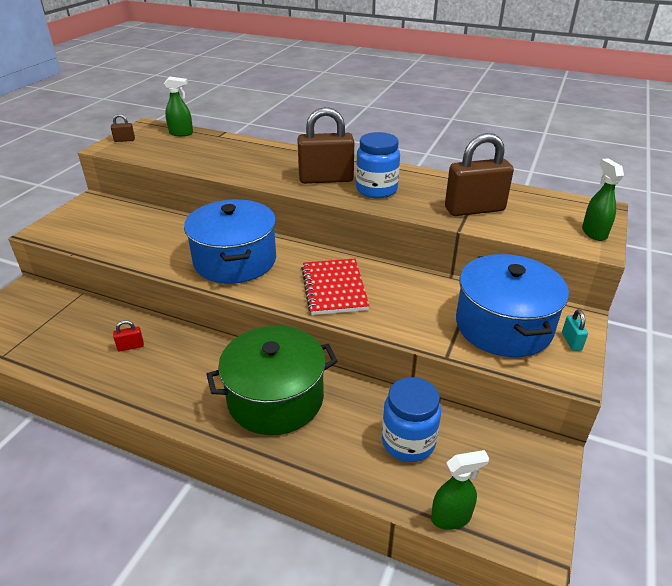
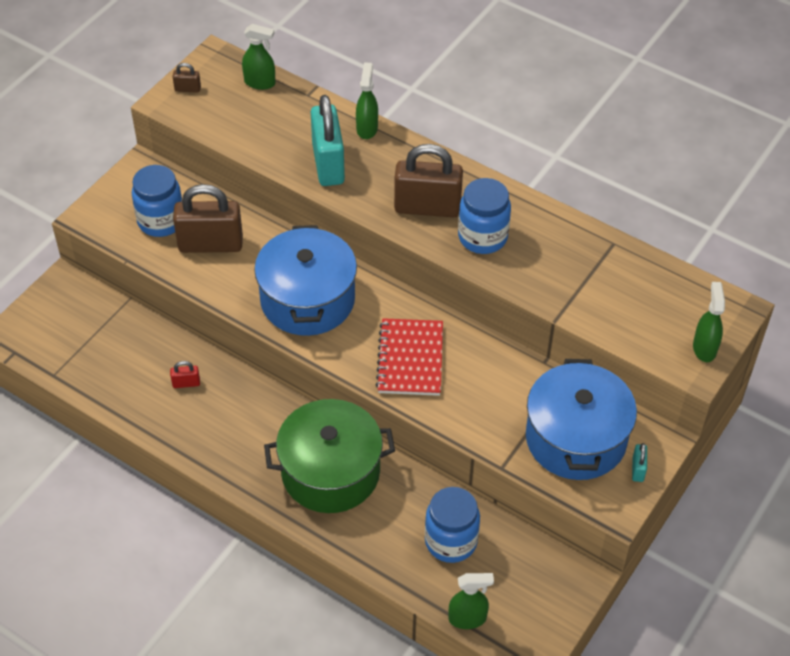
camera: 10 degrees right, 15 degrees up
(105, 227) = (161, 221): none -> blue jar
(240, 165) = (328, 164): none -> turquoise padlock
(267, 146) = (367, 128): none -> green spray bottle
(474, 209) = (585, 289): brown padlock -> brown padlock (210, 244)

